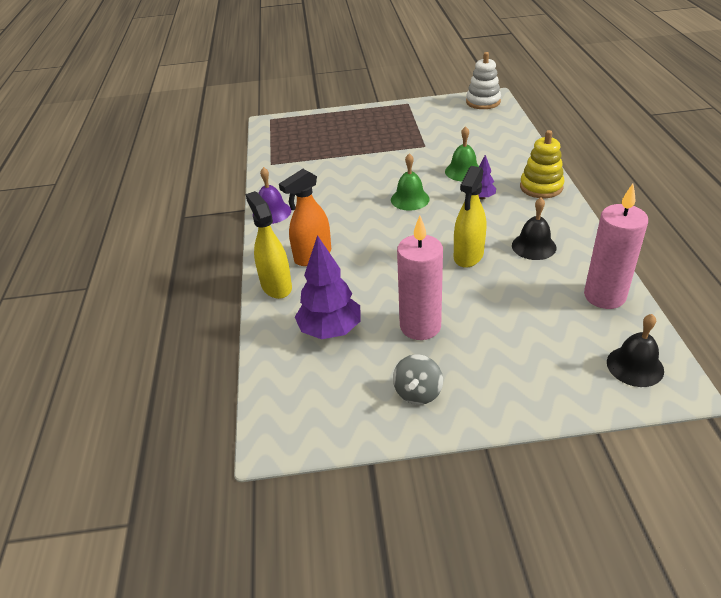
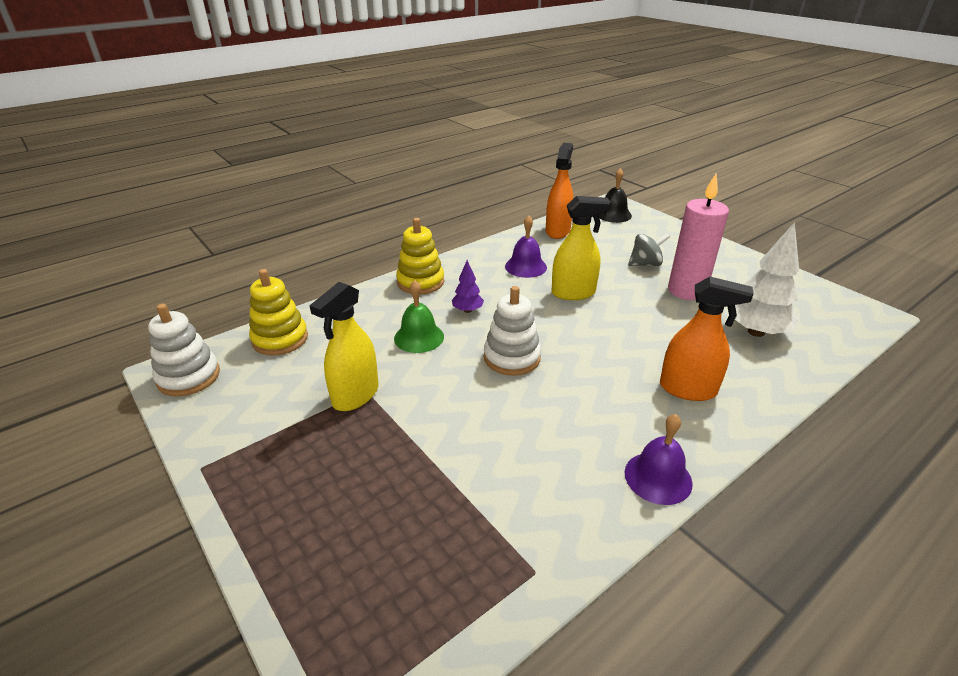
camera: 125 degrees left, 5 degrees down
(276, 286) = (761, 393): yellow spray bottle -> yellow spray bottle (355, 395)
(330, 330) = (755, 332): purple tree -> white tree
(410, 199) = (512, 358): green bell -> white stacking toy
(418, 392) = (743, 273): grey spinning top -> grey spinning top (645, 264)
(501, 127) = (280, 339): none -> yellow stacking toy
(533, 246) = (525, 266): black bell -> purple bell
(604, 296) = (557, 231): pink candle -> orange spray bottle

